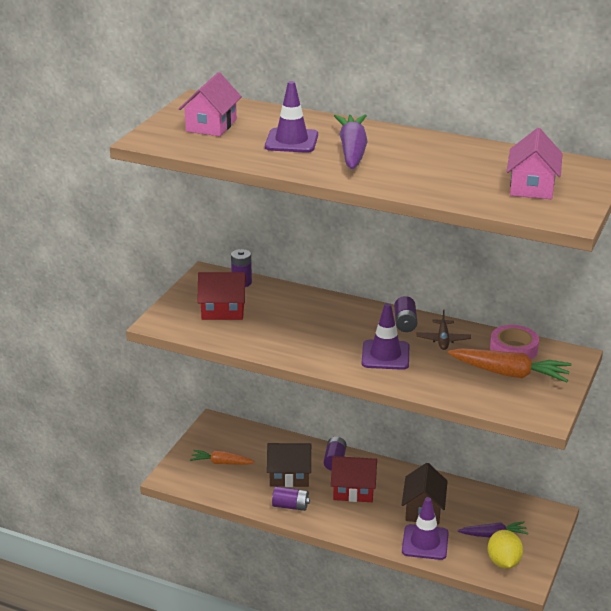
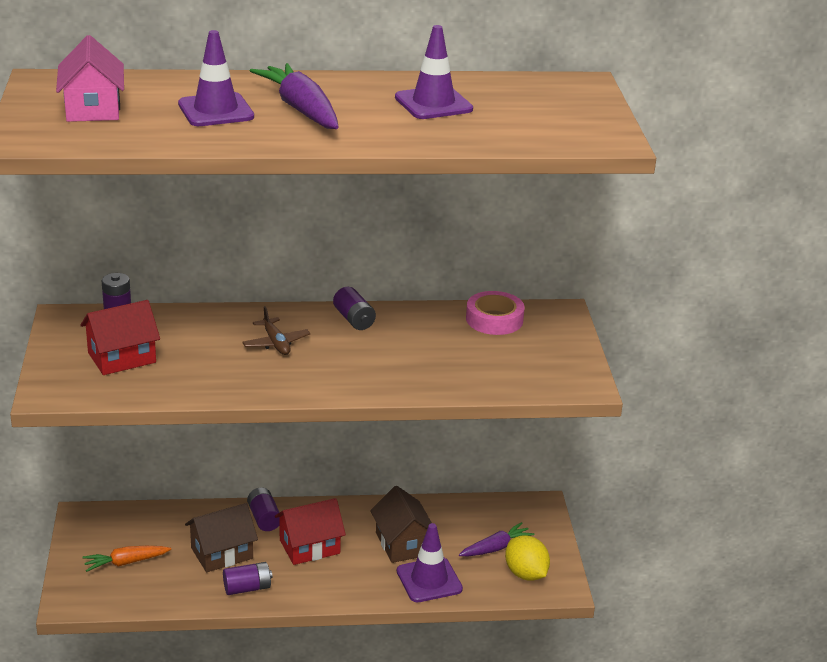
camera: 30 degrees left, 0 degrees up
(385, 355) = (361, 362): purple traffic cone -> purple traffic cone (433, 103)
(443, 339) = (411, 328): brown plane -> brown plane (276, 343)
(510, 374) = (512, 348): orange carrot -> none
(532, 187) = (540, 114): pink house -> none

